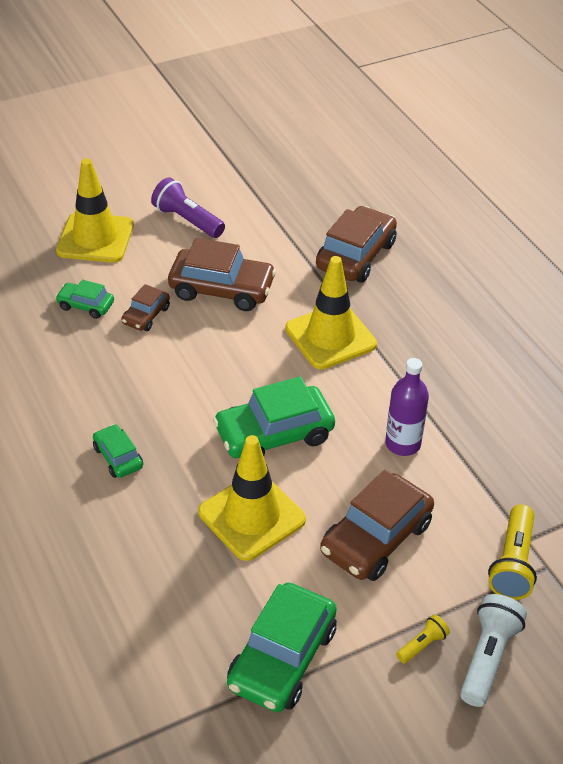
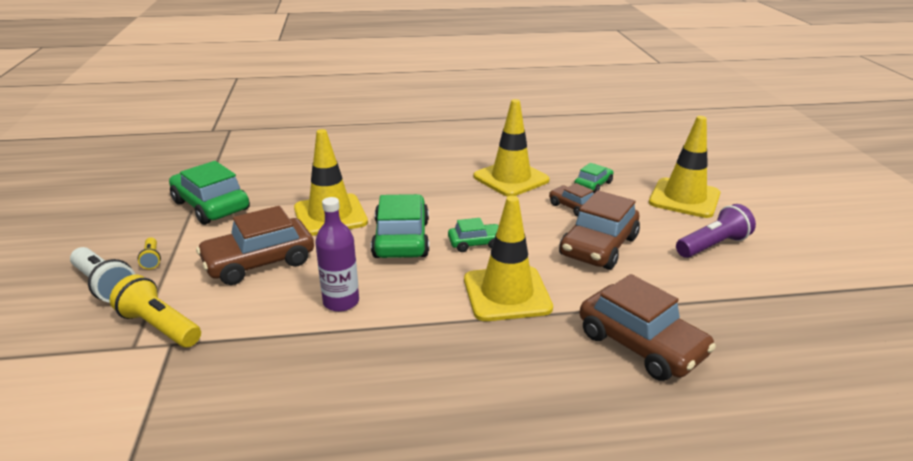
camera: 110 degrees right, 15 degrees down
(92, 375) = (511, 178): none -> yellow traffic cone
(118, 457) = (424, 178): green car -> green car (475, 243)
(376, 538) = (259, 262): brown car -> brown car turned 90 degrees counterclockwise

